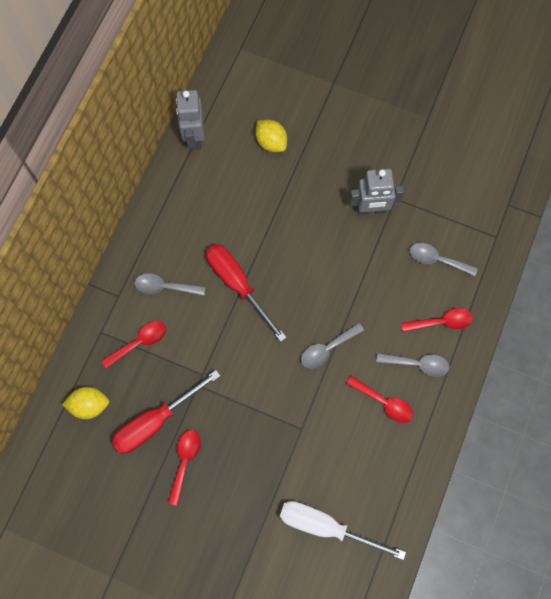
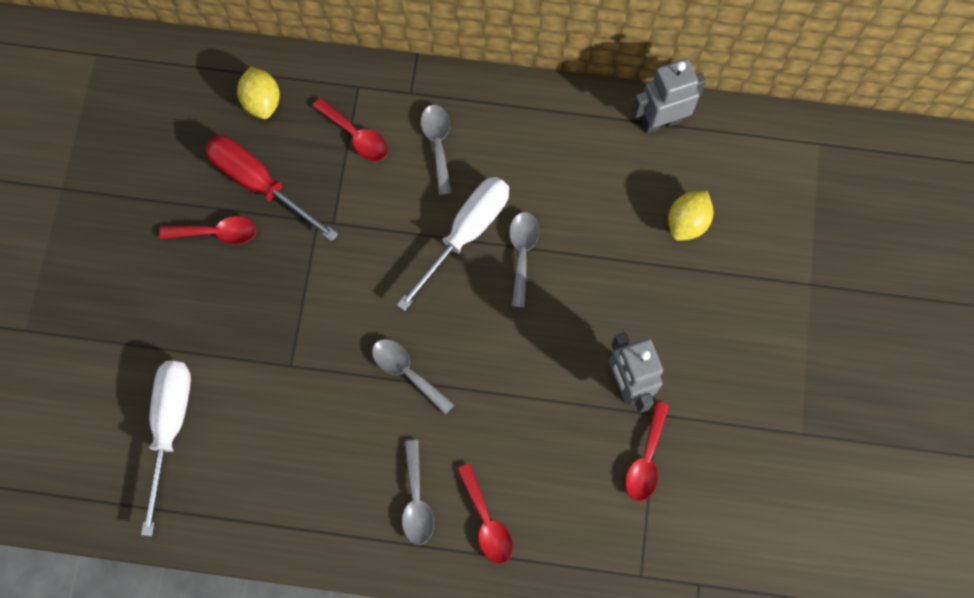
camera: 75 degrees right, 0 degrees up
(238, 285) = (465, 234): red screwdriver -> white screwdriver
(384, 402) = (351, 466): red spoon -> red spoon (646, 459)
(437, 260) = (579, 495): grey spoon -> grey spoon (522, 254)

